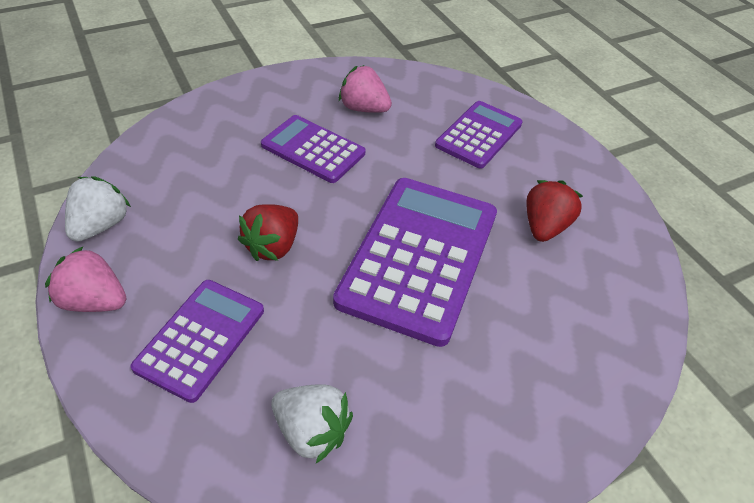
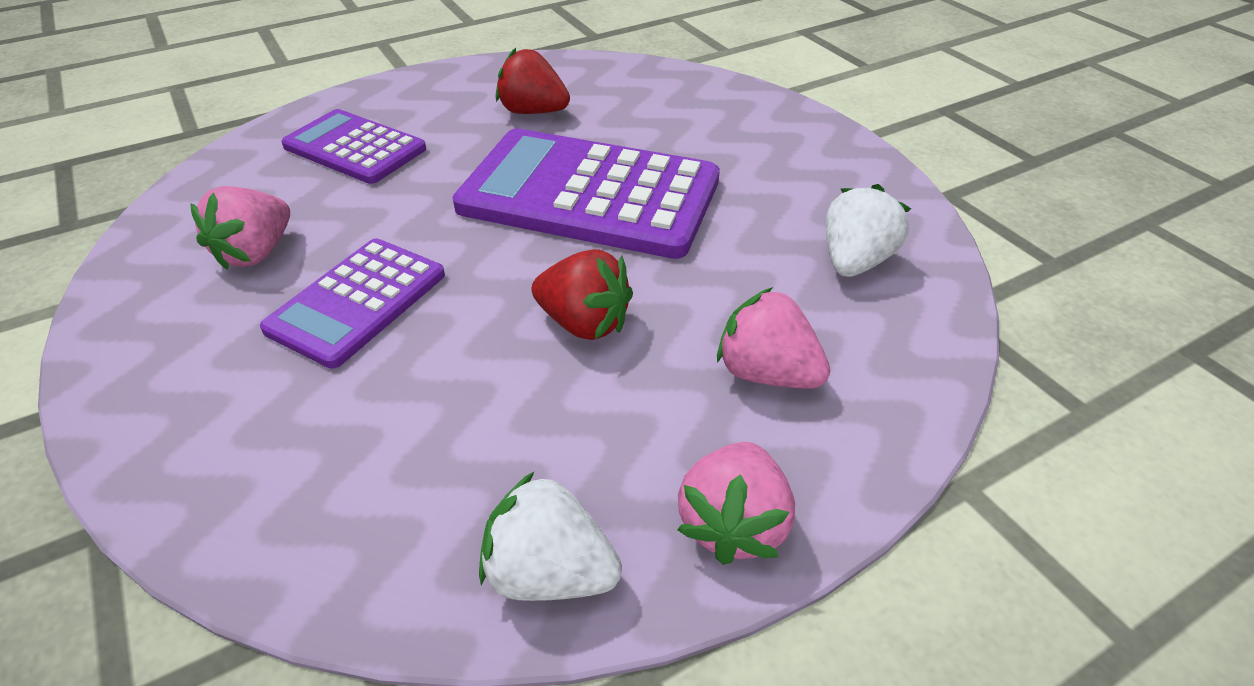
camera: 90 degrees left, 5 degrees down
(201, 339) = (766, 373): purple calculator -> pink strawberry

